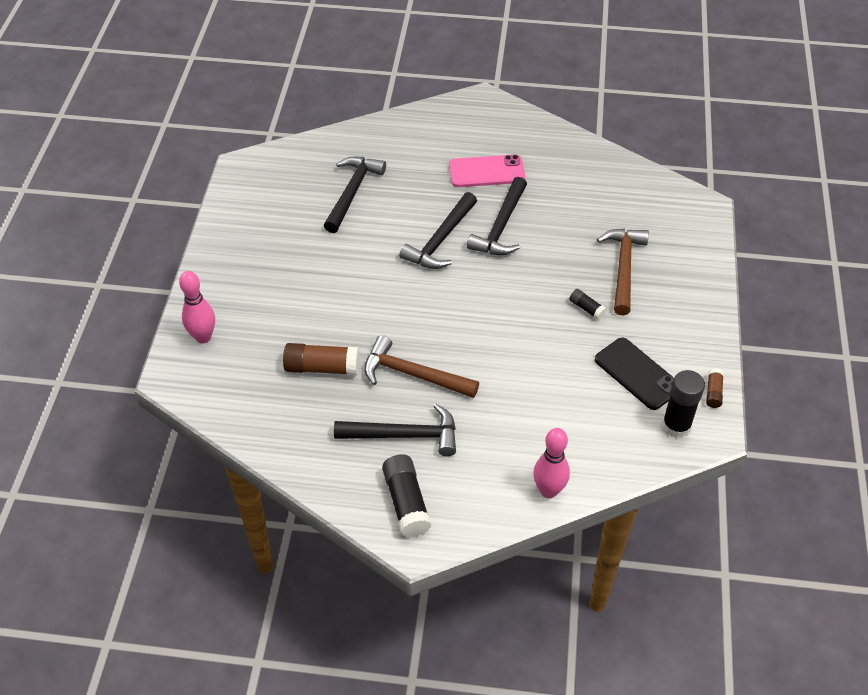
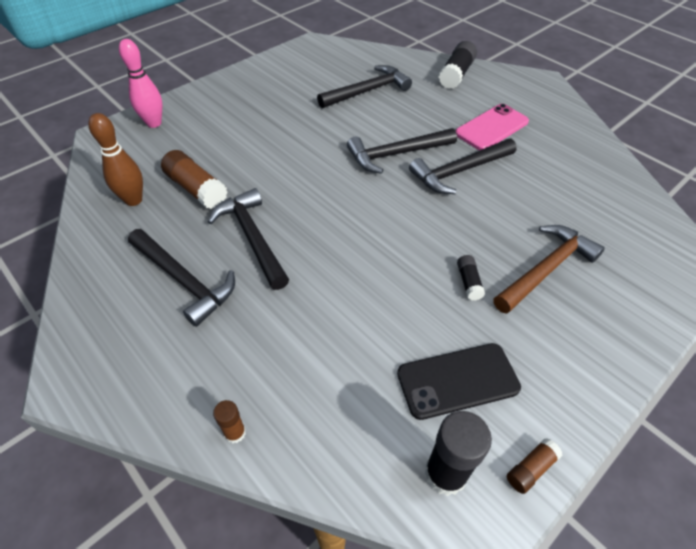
camera: 40 degrees right, 0 degrees up
(284, 409) = (134, 200): none -> brown bowling pin
(406, 502) = (111, 339): black glue stick -> black glue stick (456, 74)
(413, 374) = (252, 237): brown hammer -> black hammer
(486, 171) = (491, 128): pink phone -> pink phone turned 75 degrees counterclockwise
(548, 490) = (235, 433): pink bowling pin -> brown glue stick
(637, 374) = (457, 380): black phone -> black phone turned 75 degrees clockwise

